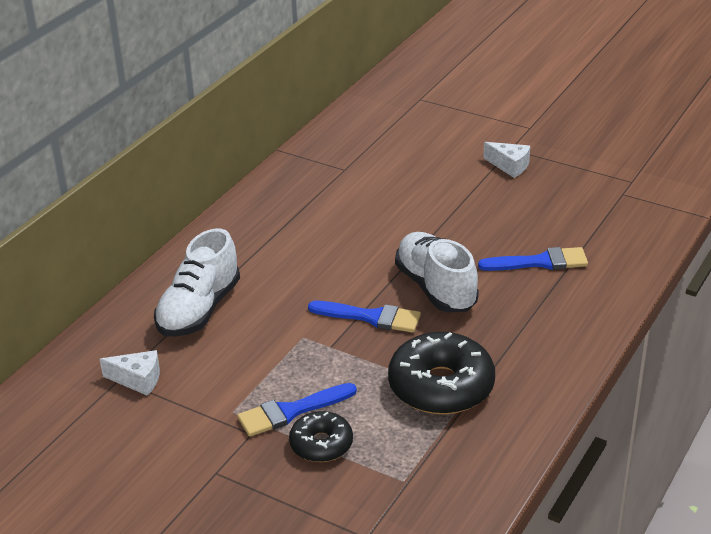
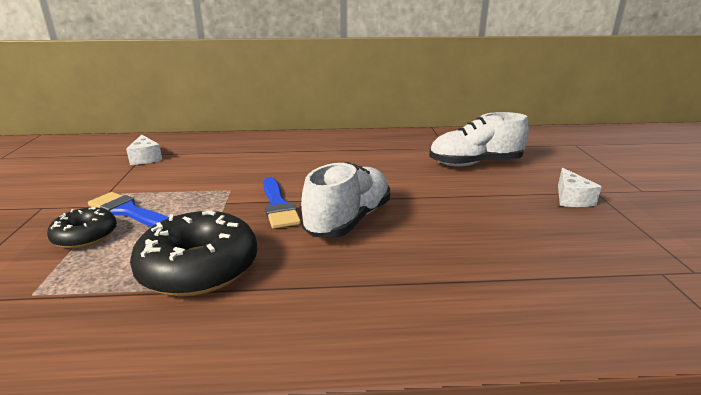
camera: 55 degrees right, 10 degrees down
(199, 310) = (234, 153): white shoe -> white shoe (475, 163)
(540, 262) = (458, 260): blue brush -> none

